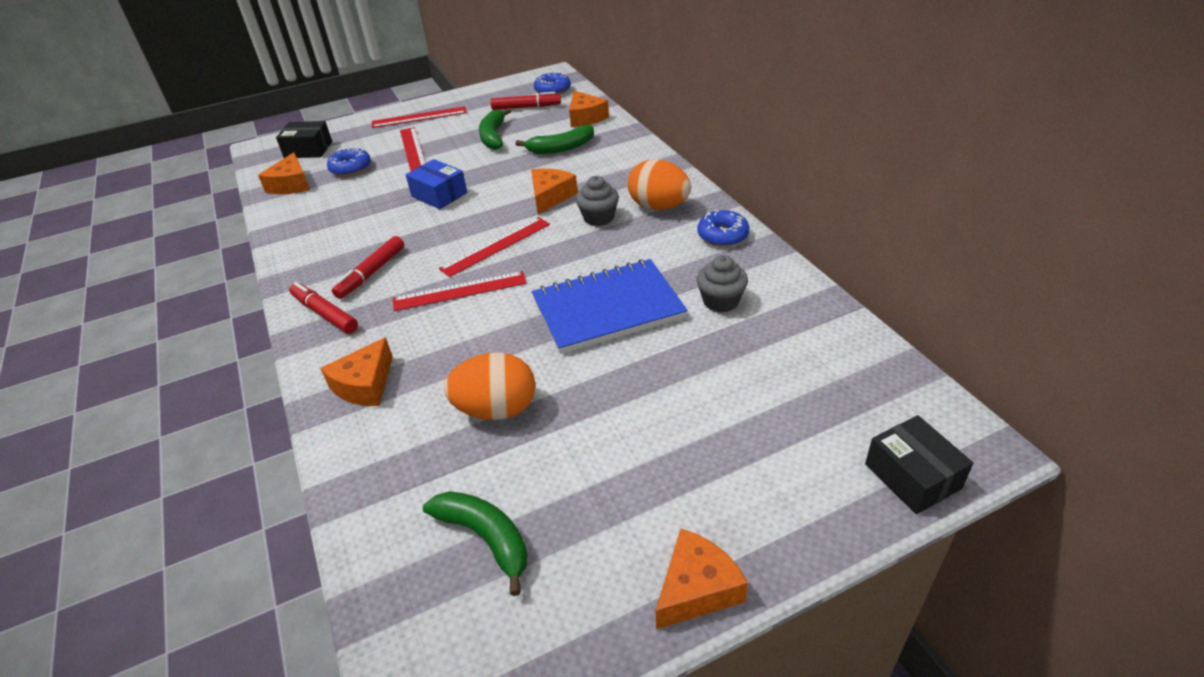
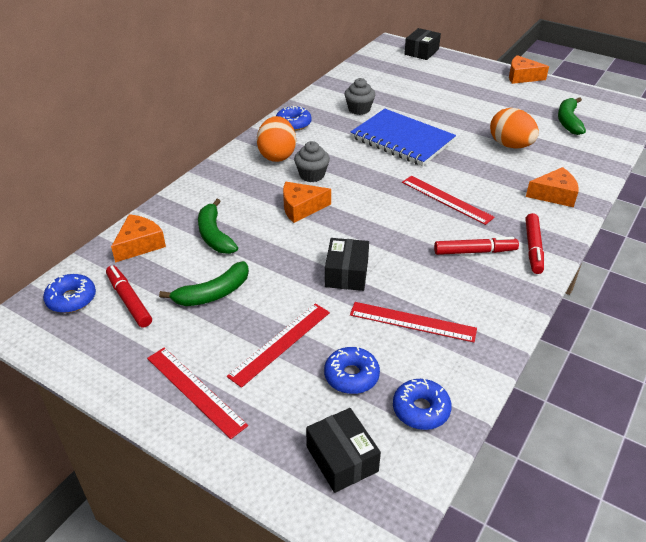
camera: 125 degrees left, 0 degrees up
(291, 184) = (421, 409): orange cheese -> blue donut
(439, 195) = (346, 273): blue box -> black box
(496, 246) = (386, 206): red ruler -> red ruler (412, 322)
(561, 148) = (214, 235): green banana -> green banana turned 150 degrees counterclockwise

